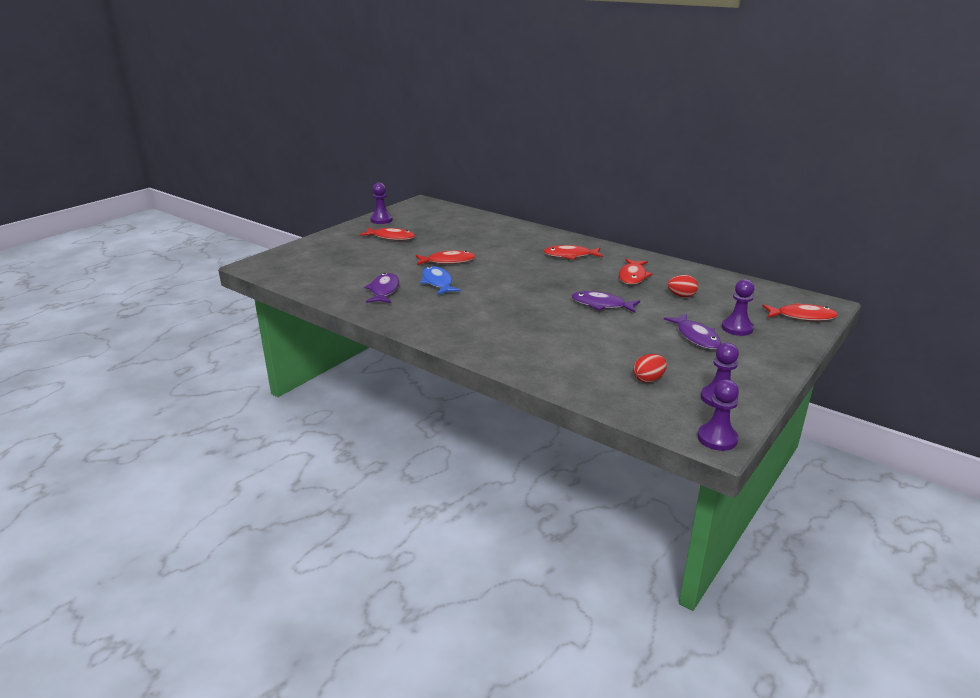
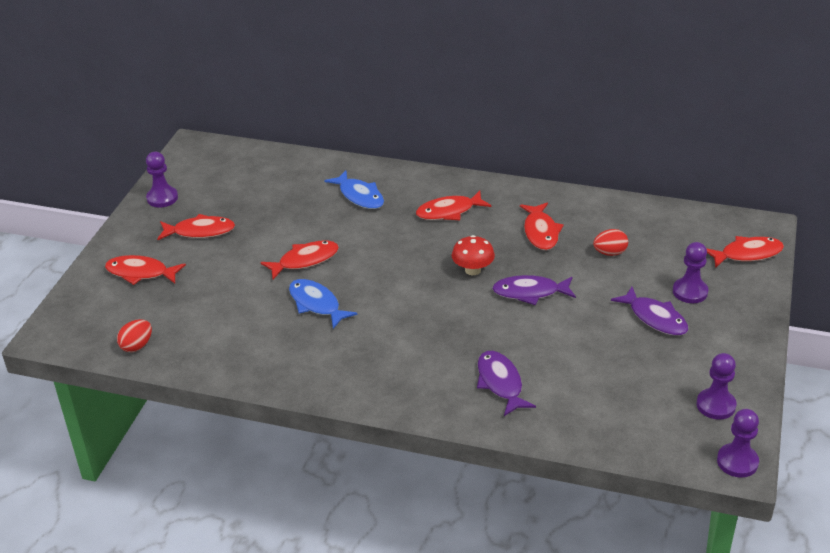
camera: 20 degrees left, 10 degrees up
(336, 249) = (140, 273): none -> red fish
(384, 290) = (259, 337): purple fish -> purple fish (500, 383)
(512, 239) = (359, 196): none -> blue fish
(565, 286) = (473, 270): none -> red mushroom
(648, 379) = (636, 398): red egg -> red egg (137, 346)

